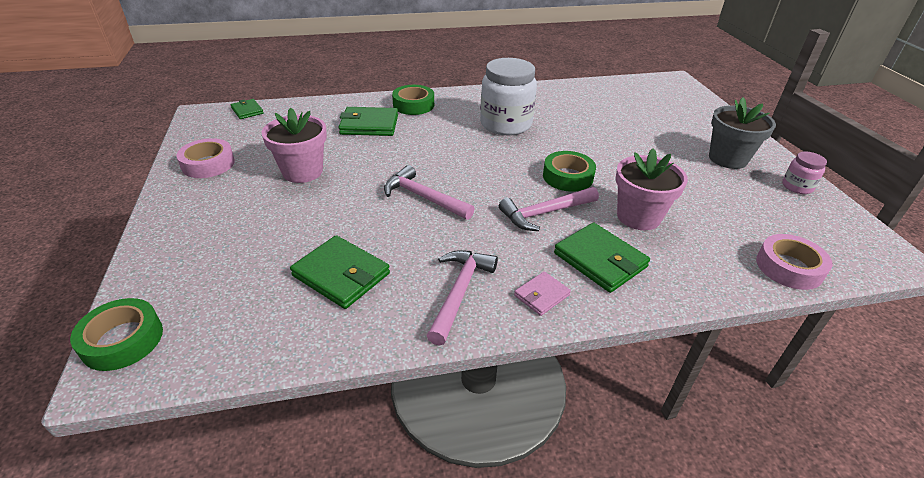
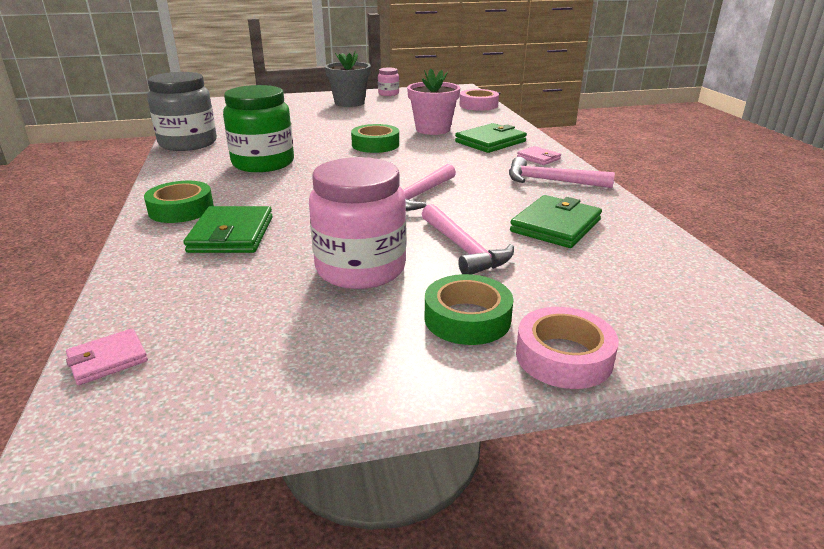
camera: 90 degrees left, 10 degrees down
(122, 340) = (731, 330): green tape -> green tape (467, 318)
(208, 164) = (329, 361): pink tape -> pink tape (563, 357)
(247, 111) = (108, 359): green wallet -> pink wallet
(302, 172) = (360, 269): pink flower pot -> pink jar
(505, 124) = (263, 163): white jar -> green jar
(545, 213) = (434, 153): pink hammer -> pink hammer (463, 248)
(550, 91) = (188, 143): none -> grey jar

